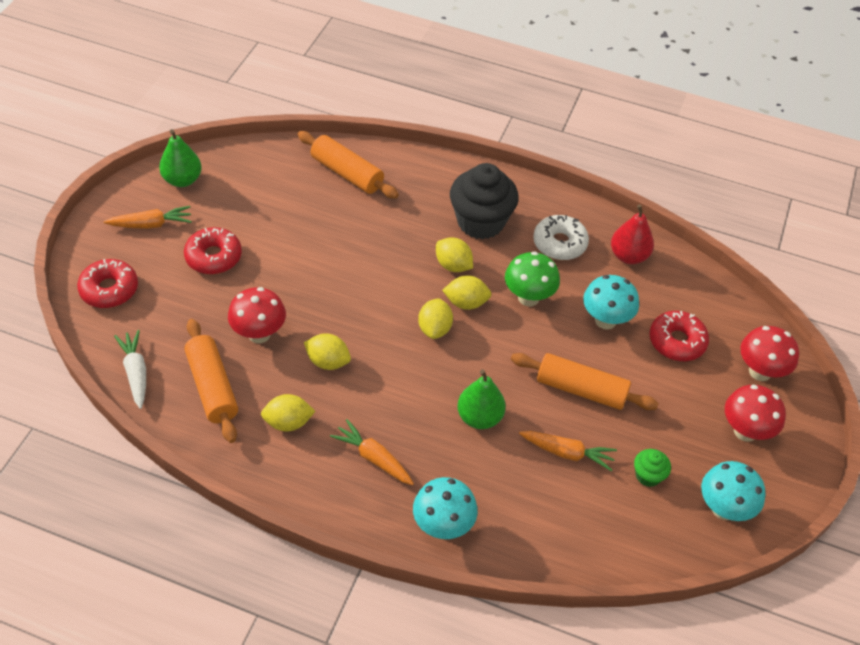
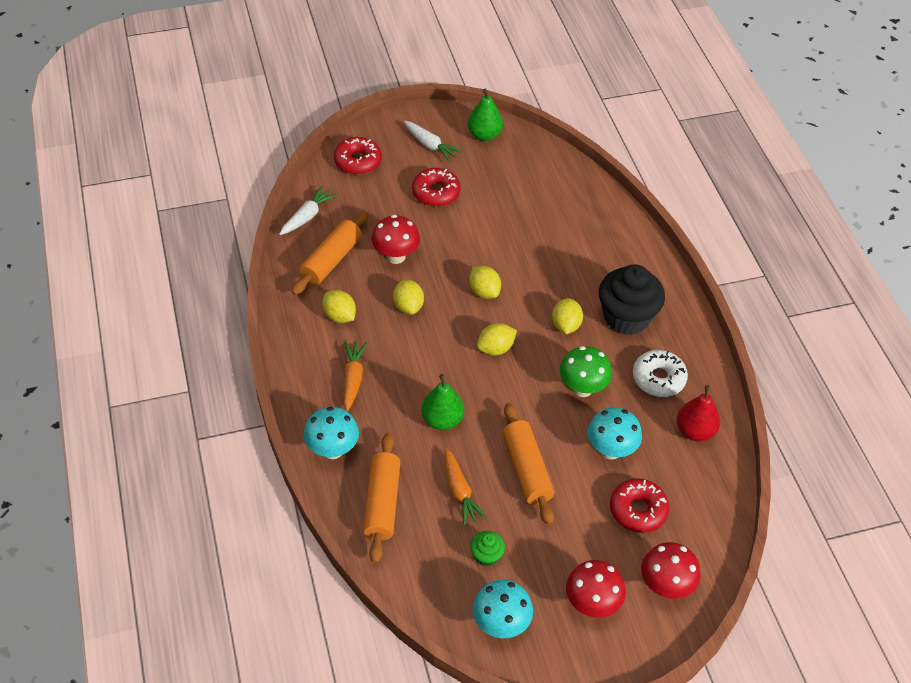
camera: 55 degrees right, 0 degrees up
(151, 224) = (430, 145): orange carrot -> white carrot
(347, 173) = (587, 214): orange rolling pin -> orange rolling pin (382, 503)
(466, 303) = (538, 353): yellow lemon -> yellow lemon (484, 291)

